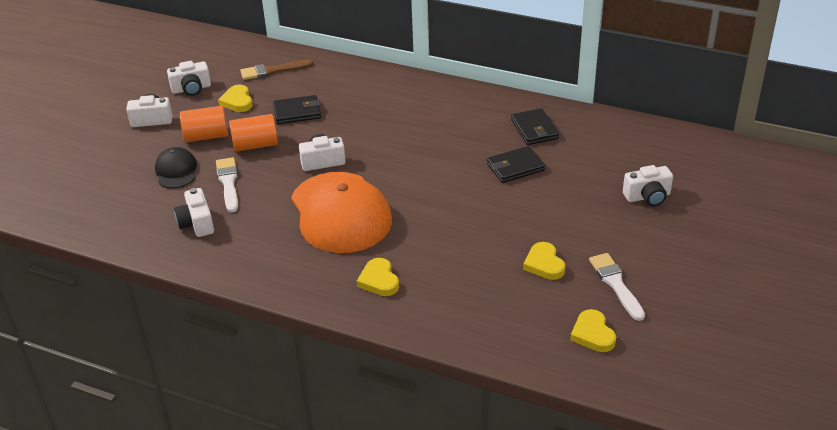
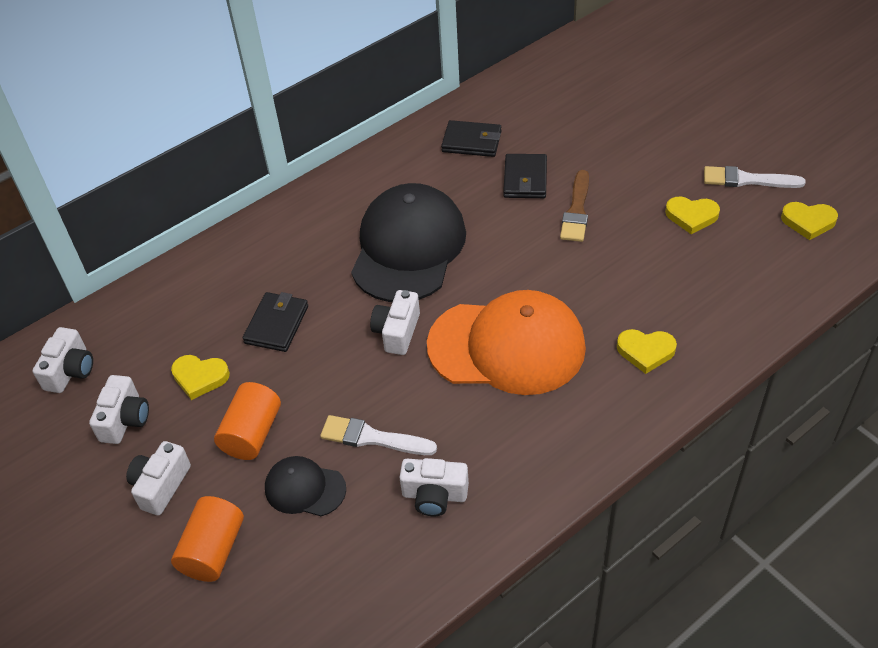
camera: 60 degrees left, 10 degrees up
(255, 145) = (313, 387): orange cylinder -> orange cylinder (213, 550)
(273, 71) = (162, 320): brown brush -> brown brush (576, 211)
(402, 139) = (408, 248): none -> black cap
(647, 197) = (634, 110): white camera -> white camera (70, 371)

